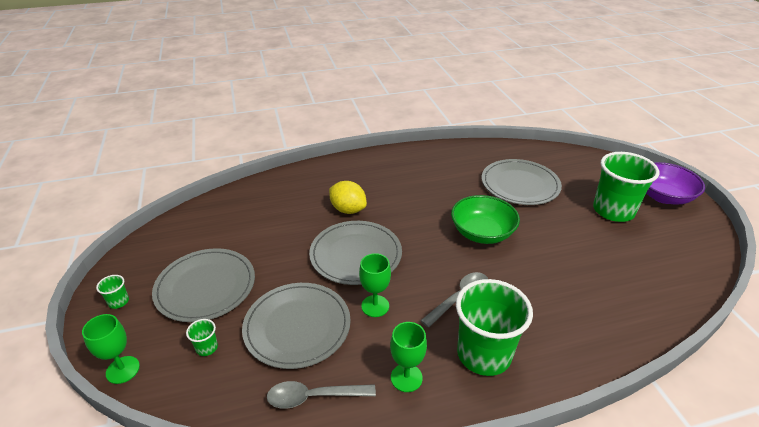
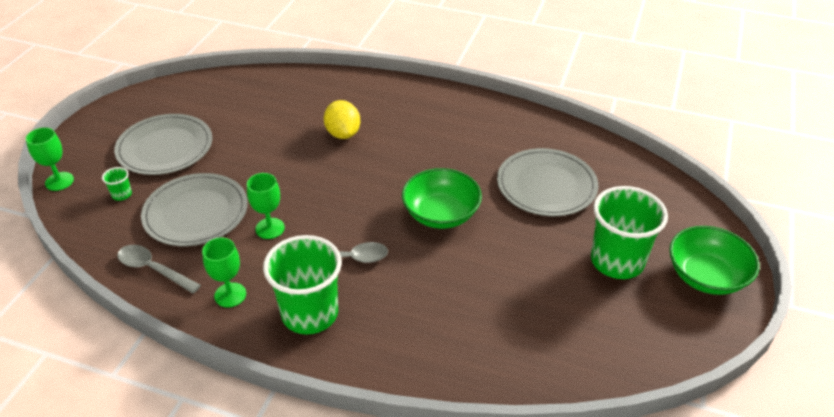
camera: 35 degrees right, 5 degrees up
(118, 302) = (100, 130): green cup -> none
(356, 255) = (303, 178): grey plate -> none
(663, 196) = (706, 276): purple bowl -> green bowl

